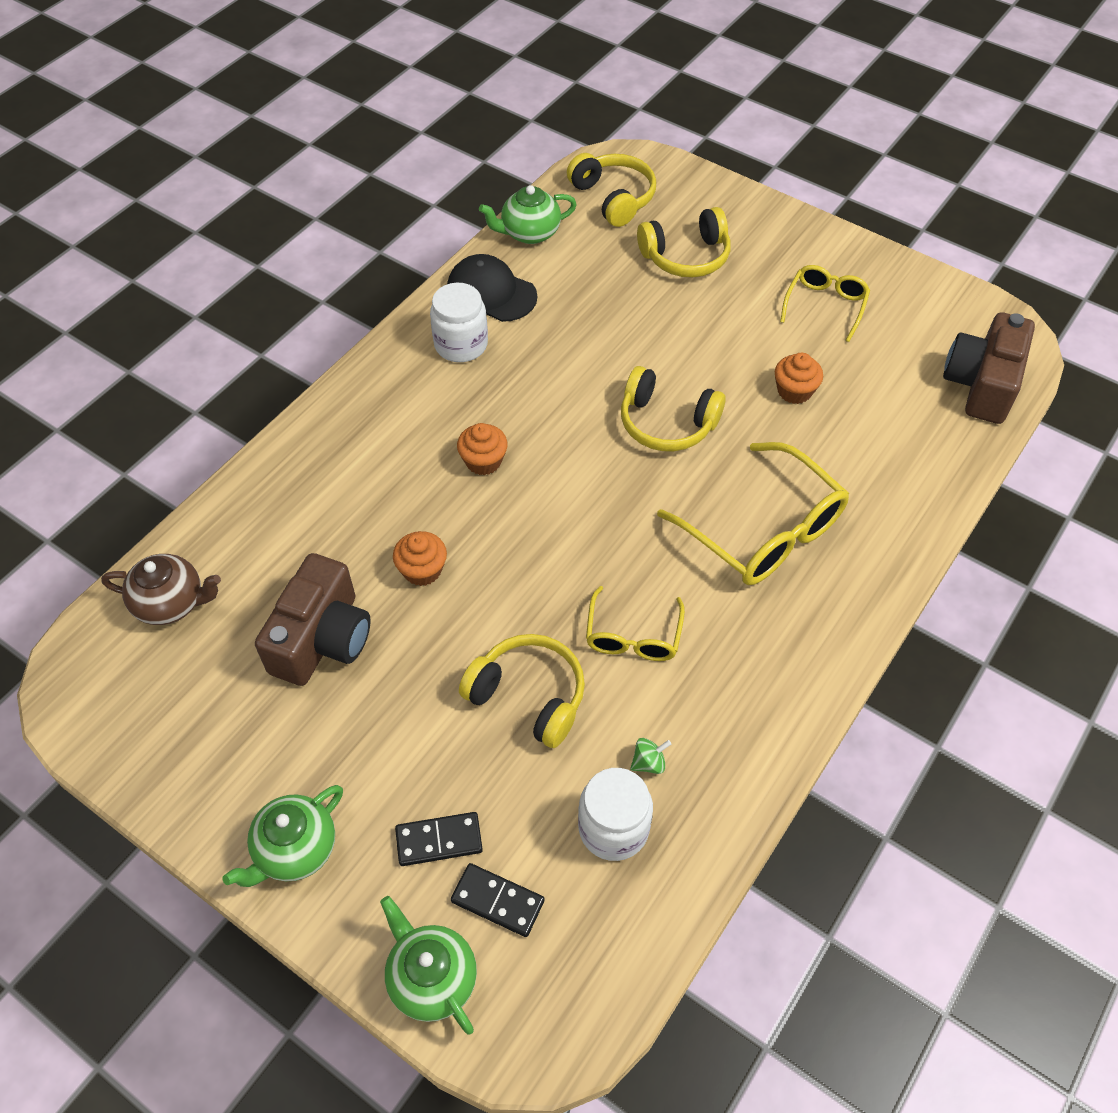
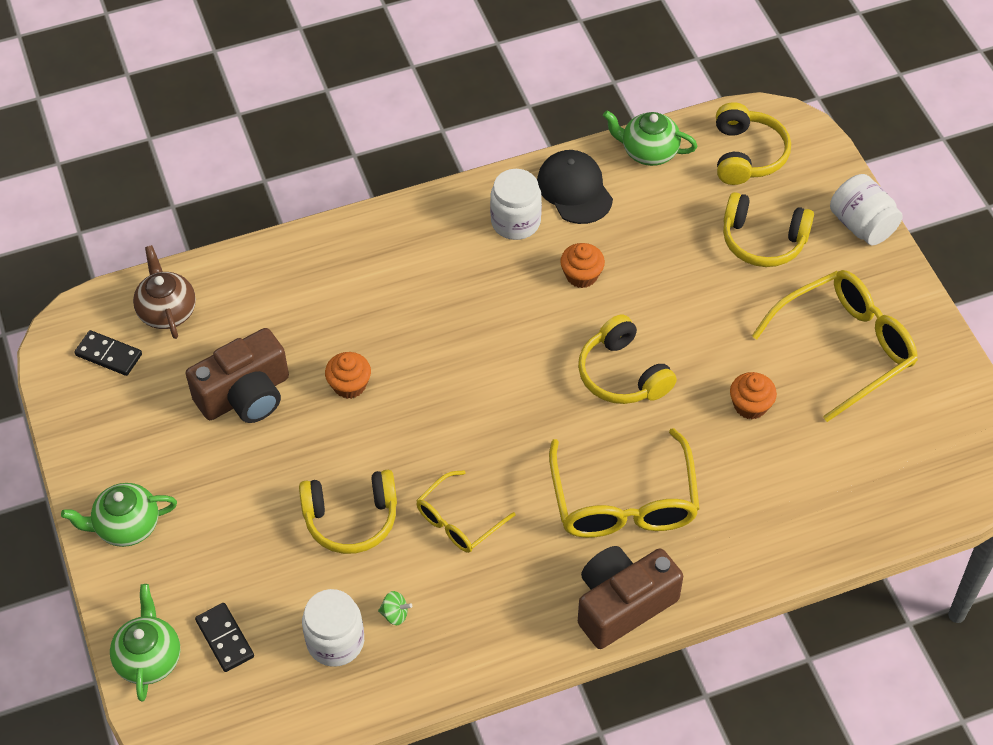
camera: 35 degrees right, 0 degrees up
(171, 603) = (167, 311): brown teapot -> brown teapot turned 150 degrees counterclockwise
(439, 840) = (218, 577): black domino -> black domino (109, 355)
(483, 461) = (457, 327): orange cupcake -> orange cupcake (581, 275)
(528, 696) = (351, 519): yellow headphones -> yellow headphones turned 105 degrees clockwise
(752, 208) = (862, 225): none -> white jar
(825, 305) = (845, 347): yellow glasses -> yellow glasses, size x1.74
(981, 384) = (918, 489): brown camera -> brown camera (622, 604)

